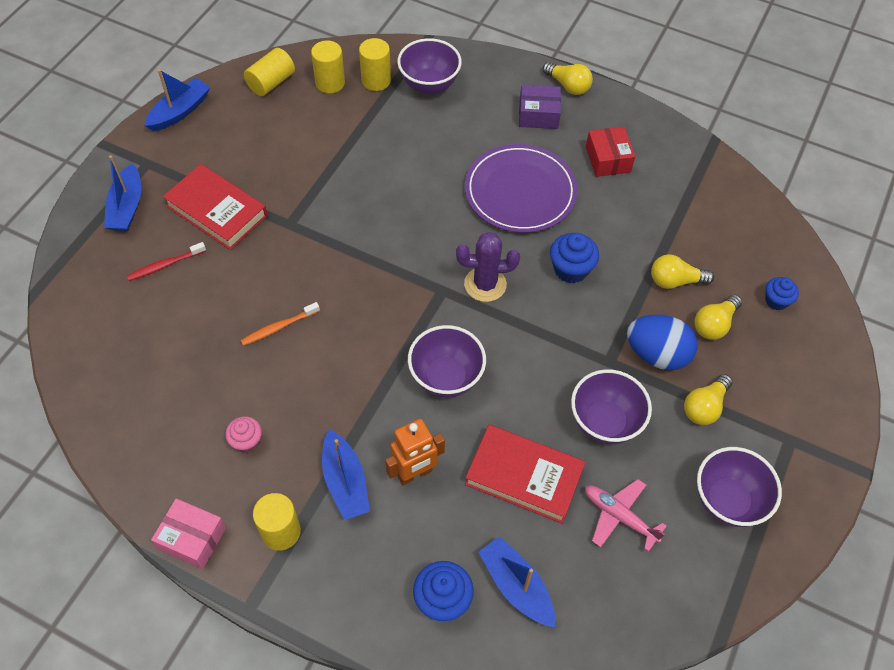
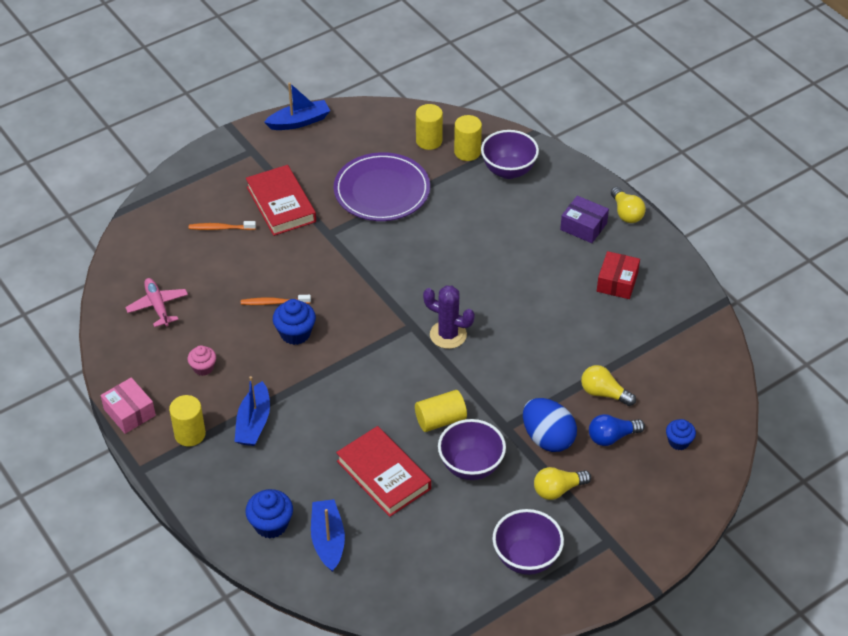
camera: 30 degrees right, 10 degrees down
(127, 207) = (218, 177): blue boat -> none
(165, 265) = (220, 228): red toothbrush -> orange toothbrush
(271, 82) = (383, 124): yellow cylinder -> yellow cylinder (440, 420)
(414, 473) = (306, 438): orange robot -> none
(446, 377) = (372, 386): purple bowl -> none
(520, 192) = (525, 279): purple plate -> purple plate (382, 190)
(571, 269) = (524, 351): blue cupcake -> blue cupcake (295, 333)
(619, 516) = (435, 531): pink plane -> pink plane (157, 306)
(714, 324) = (612, 437): yellow light bulb -> blue light bulb

